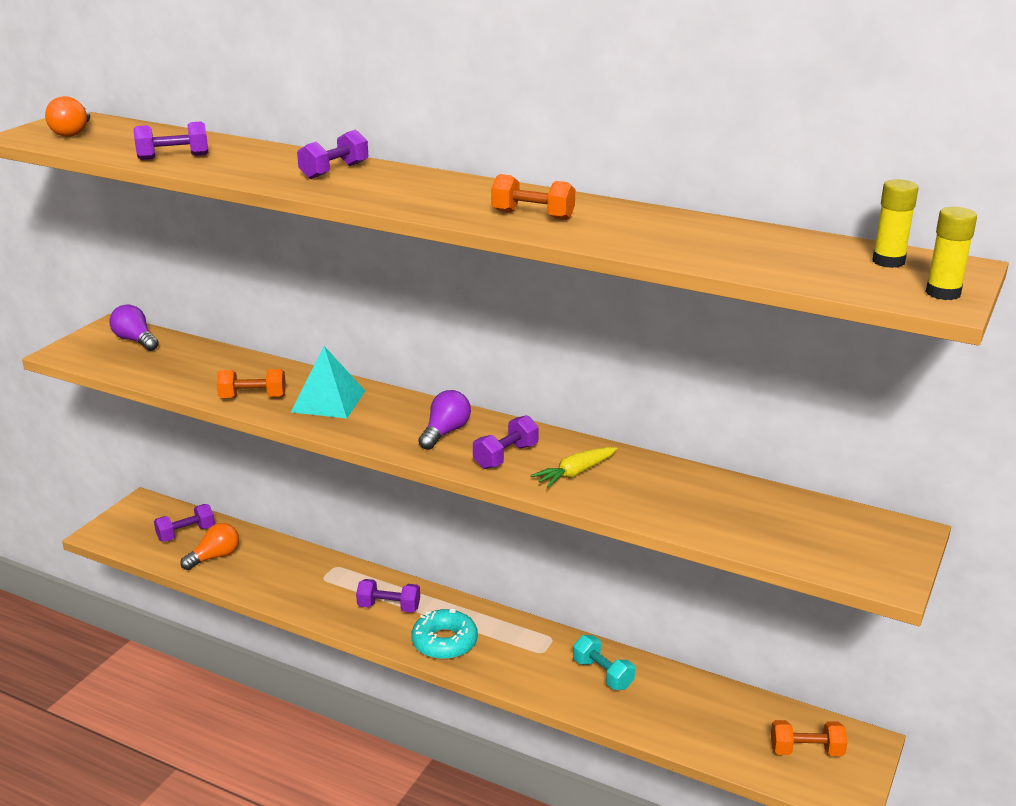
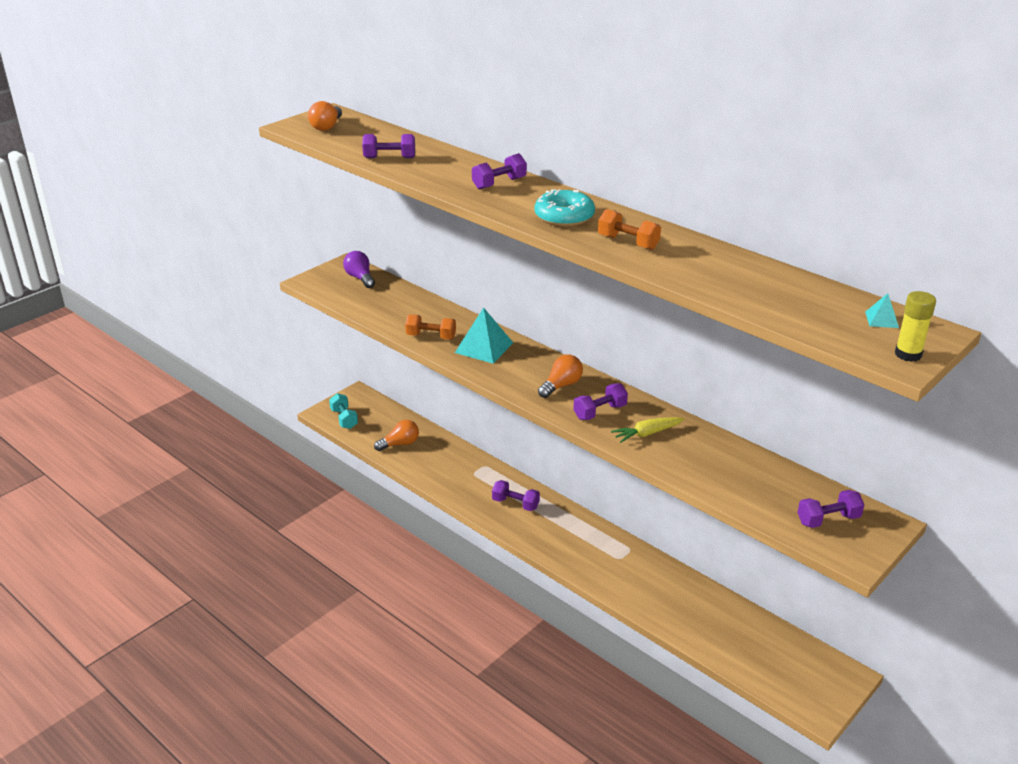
camera: 15 degrees right, 5 degrees up
(186, 533) = (383, 422): purple dumbbell -> purple dumbbell (828, 520)
(444, 642) = (549, 538): turquoise donut -> turquoise donut (564, 216)
(445, 432) = (561, 385): purple light bulb -> orange light bulb
(602, 674) = (660, 583): turquoise dumbbell -> turquoise dumbbell (344, 419)
(806, 750) = (798, 671): orange dumbbell -> none
(888, 261) = (882, 319): yellow glue stick -> turquoise pyramid

